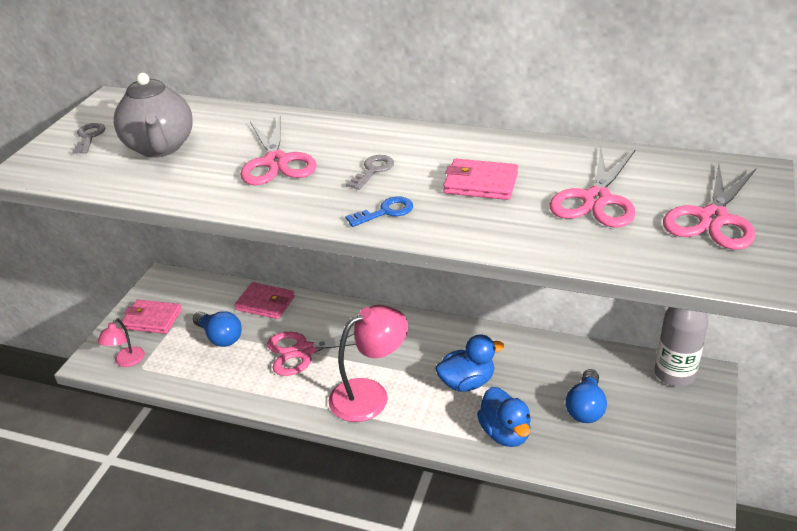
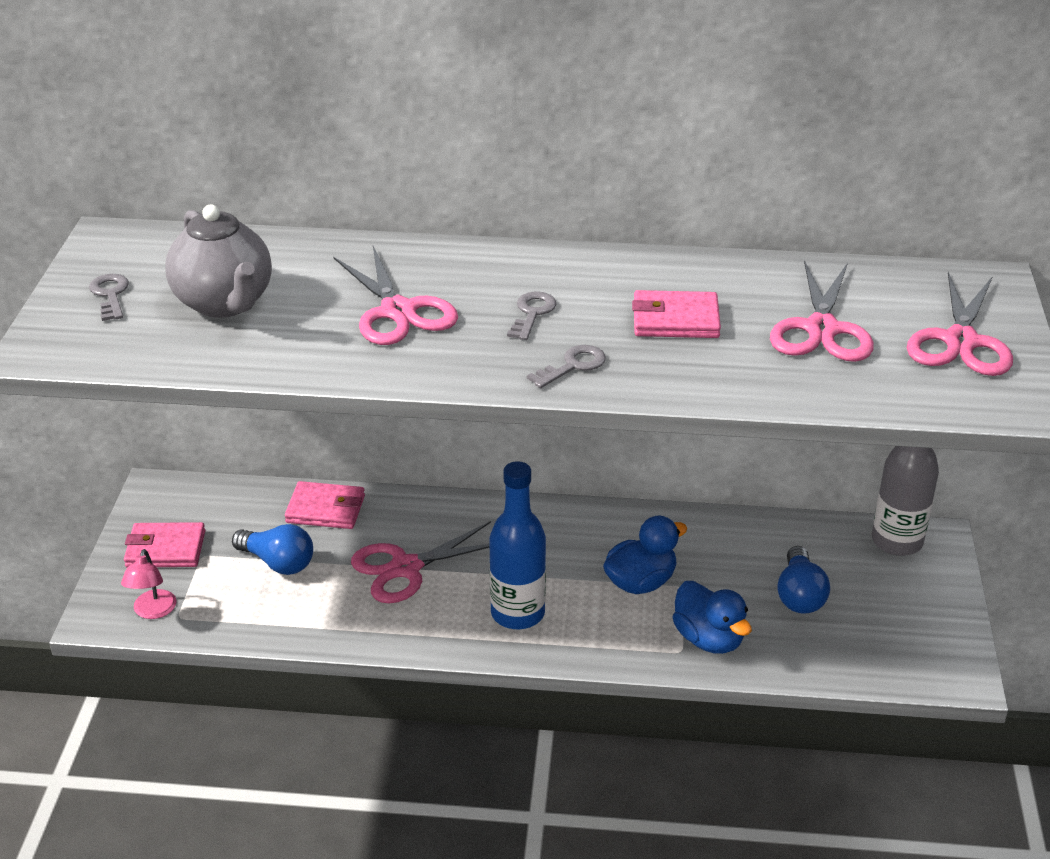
camera: 15 degrees left, 0 degrees up
(370, 394) = (517, 613): pink lamp -> blue bottle
(385, 212) = (573, 366): blue key -> grey key

